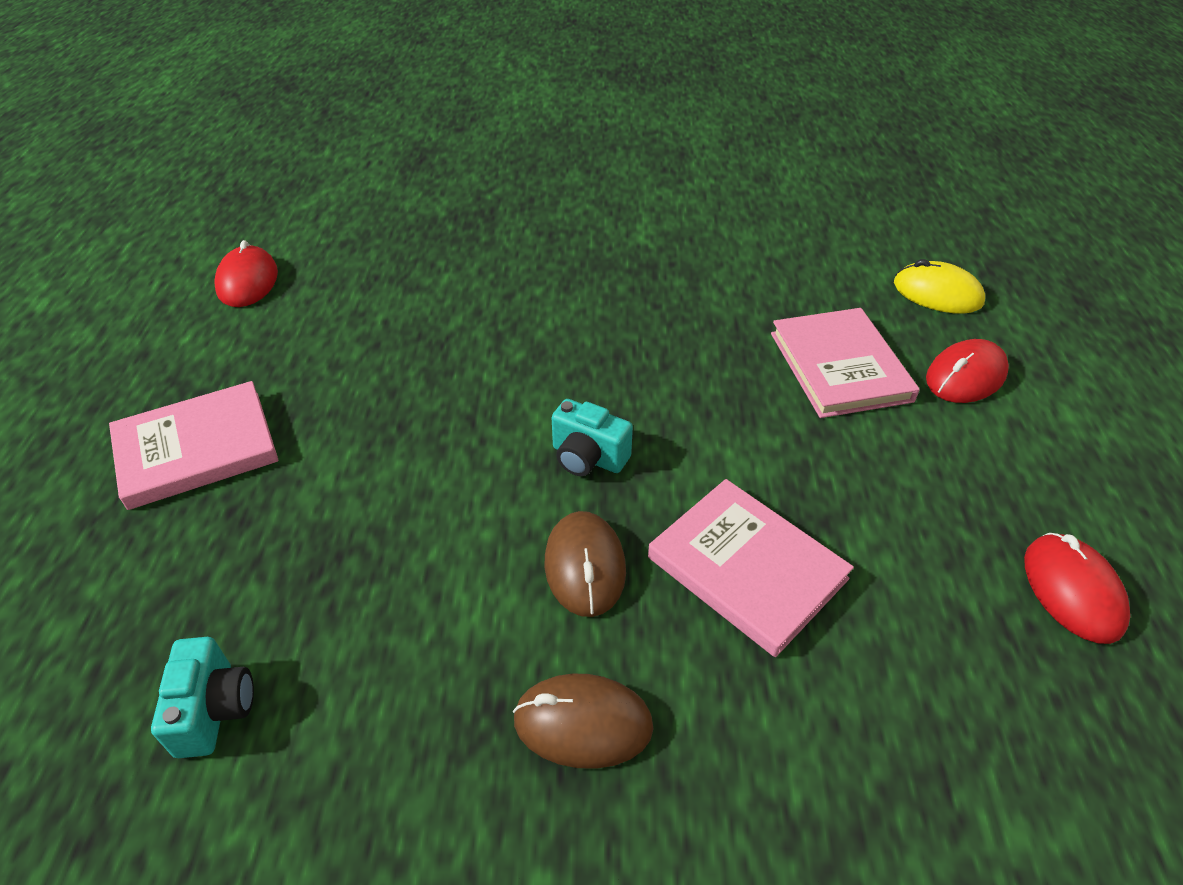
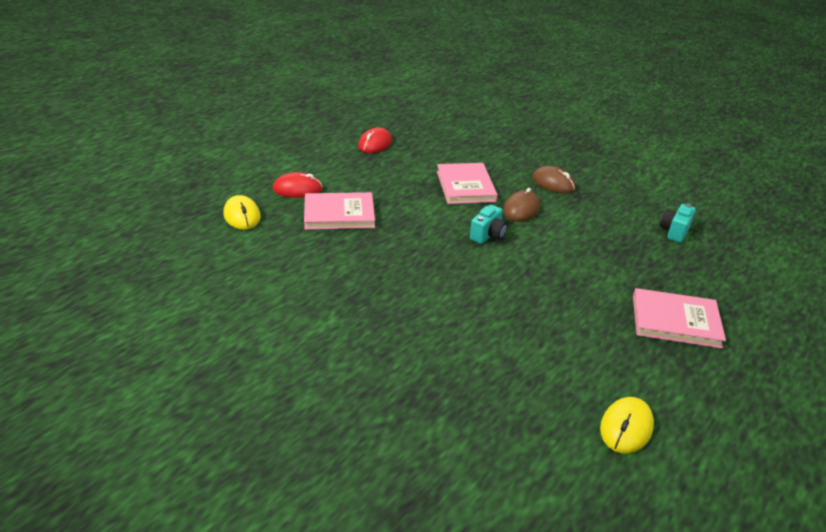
camera: 145 degrees left, 10 degrees down
(248, 281) = (626, 427): red mouse -> yellow mouse
(588, 457) = (488, 235): turquoise camera -> turquoise camera turned 60 degrees clockwise
(840, 366) = (339, 214): pink book -> pink book turned 60 degrees clockwise

